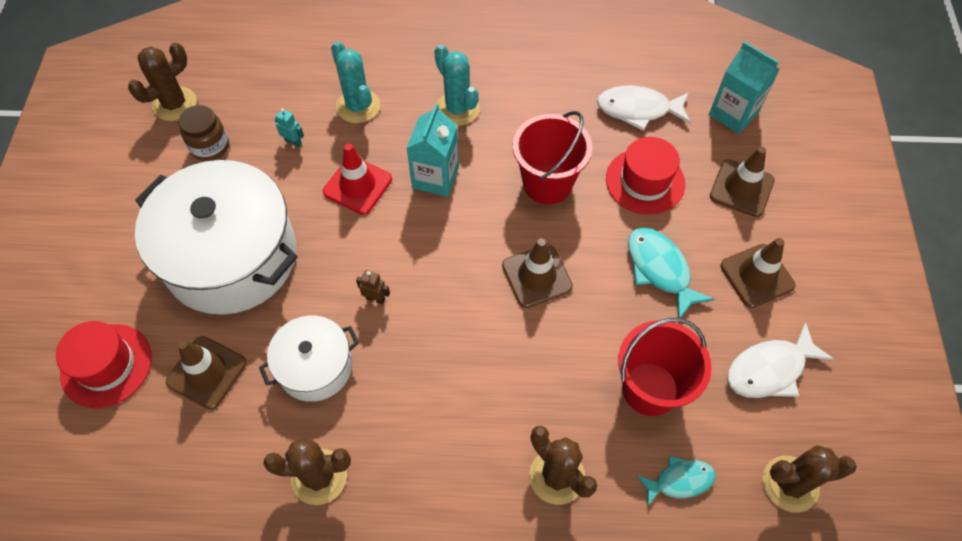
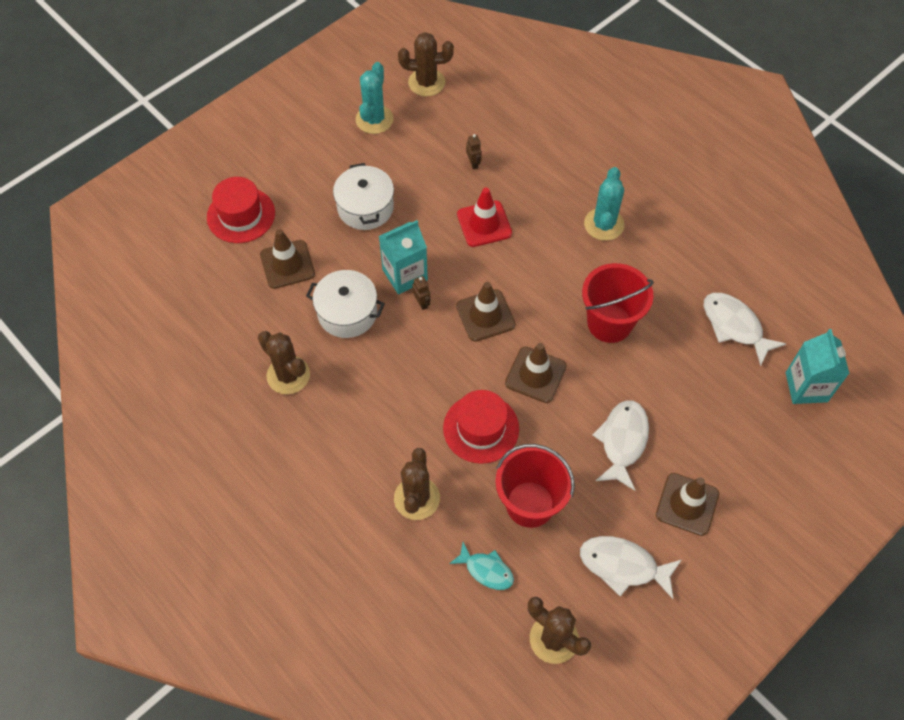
camera: 45 degrees right, 0 degrees up
(210, 147) = (420, 127): brown jar -> none
(231, 257) = (365, 207): white pot -> white pot, size x0.53
(293, 142) = (473, 163): turquoise robot -> brown robot
(358, 106) = (539, 171): turquoise cactus -> turquoise cactus (374, 119)
(435, 177) = (539, 258): turquoise carton -> turquoise carton (405, 275)
(645, 181) = (681, 377): red hat -> red hat (481, 428)
(660, 269) = (622, 441): turquoise fish -> white fish
(741, 188) = (747, 441): brown traffic cone -> brown traffic cone (485, 315)

